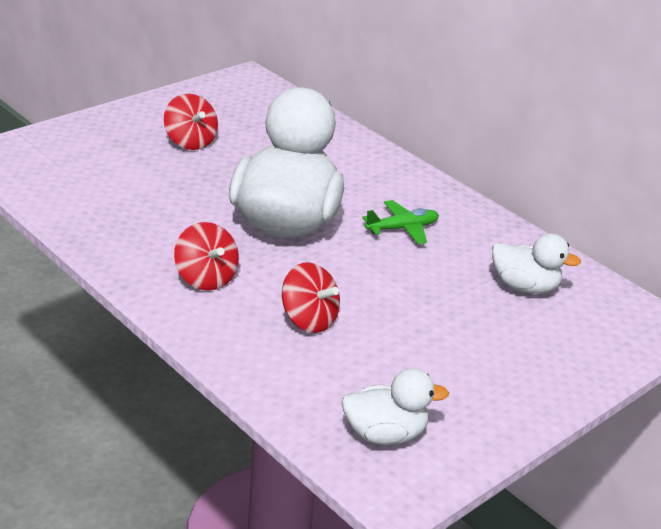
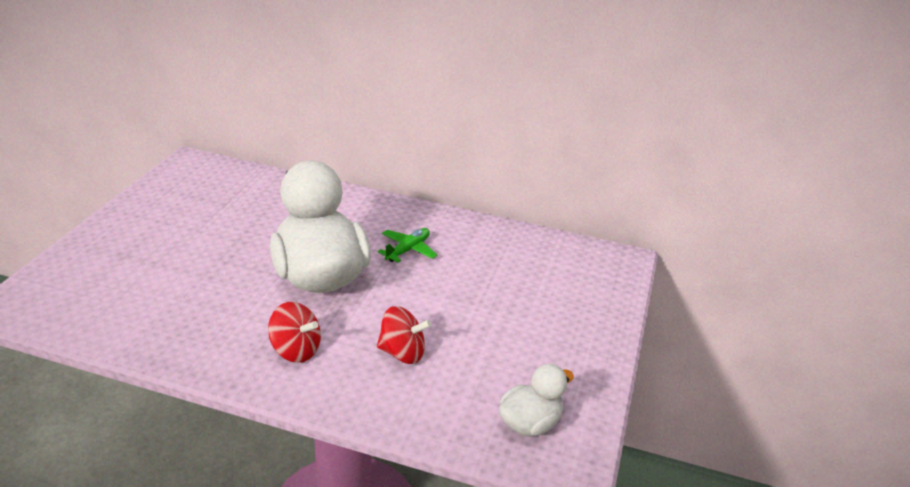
camera: 30 degrees left, 0 degrees up
(190, 142) = (186, 233): red spinning top -> none
(524, 287) = (523, 264): white duck -> none

